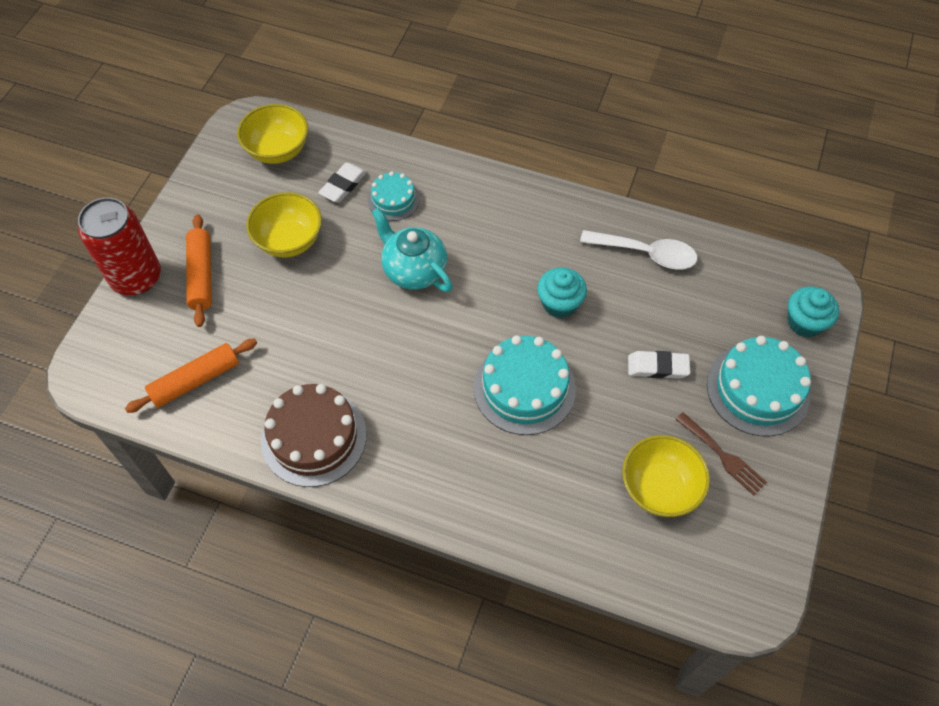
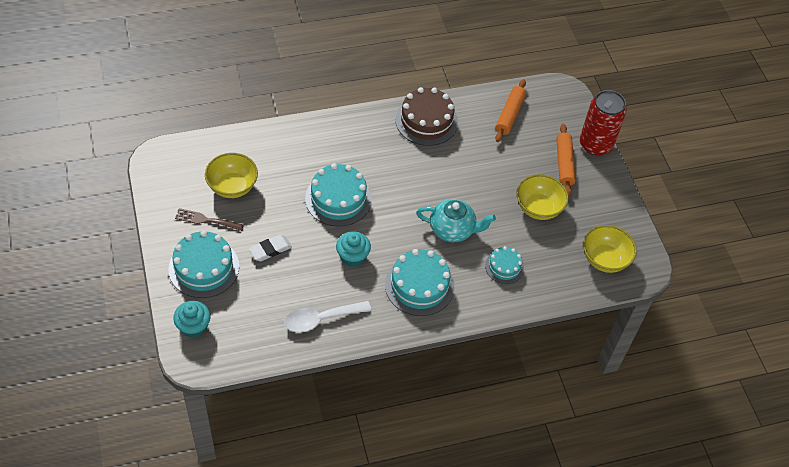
camera: 140 degrees right, 5 degrees down
(201, 275) = (564, 164): orange rolling pin -> orange rolling pin turned 45 degrees clockwise
(343, 185) = (543, 259): white eraser -> none
(506, 230) = (419, 285): none -> turquoise cake

